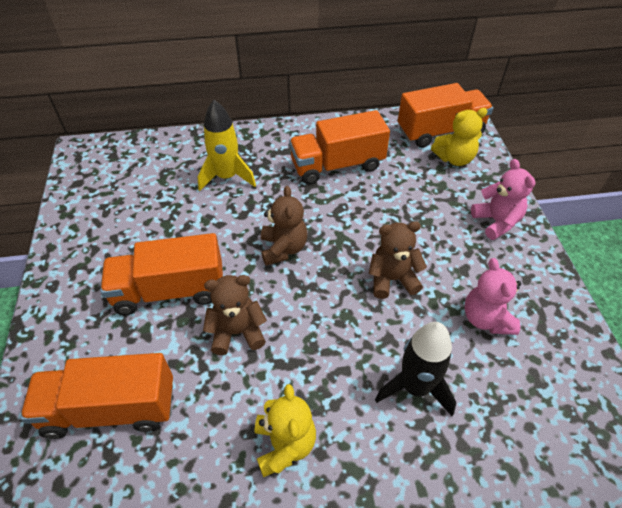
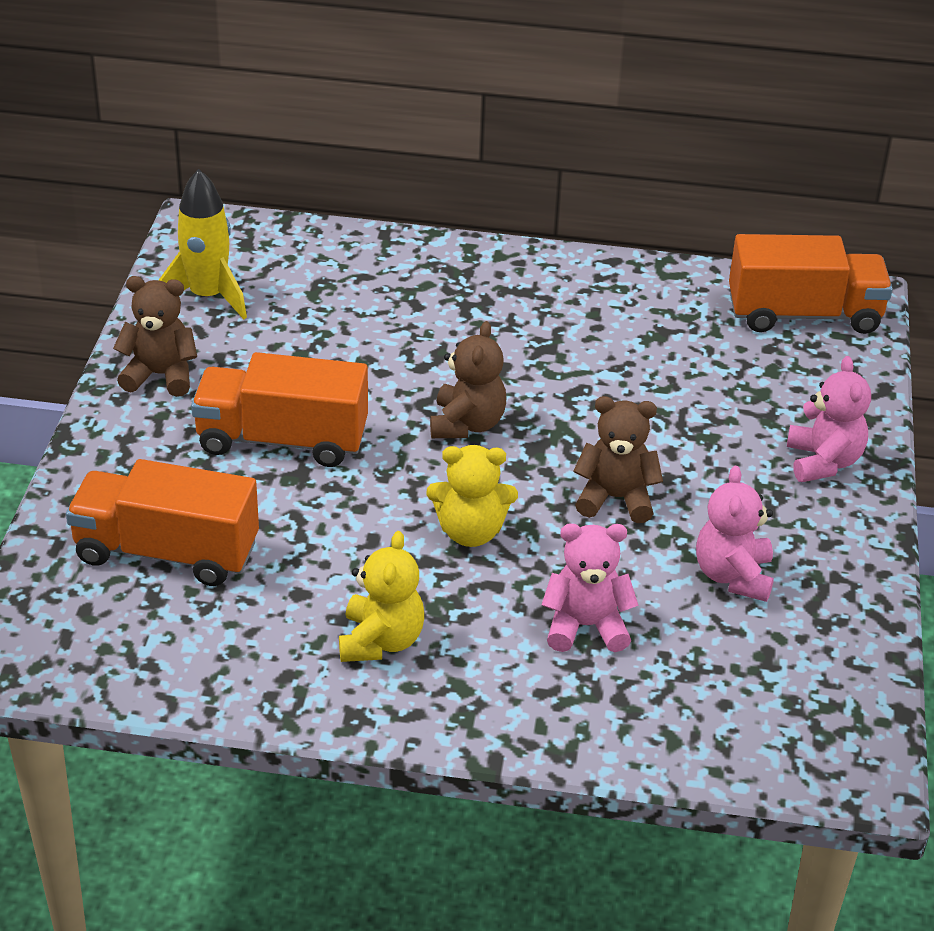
camera: 15 degrees right, 10 degrees down
(227, 177) = (415, 310): yellow rocket -> yellow rocket (207, 297)
(237, 332) = (361, 509): brown teddy bear -> brown teddy bear (160, 375)
(337, 165) = (601, 329): orange truck -> none
(415, 387) = (586, 626): black rocket -> pink teddy bear
(454, 158) = (805, 359): yellow teddy bear -> yellow teddy bear (470, 532)

